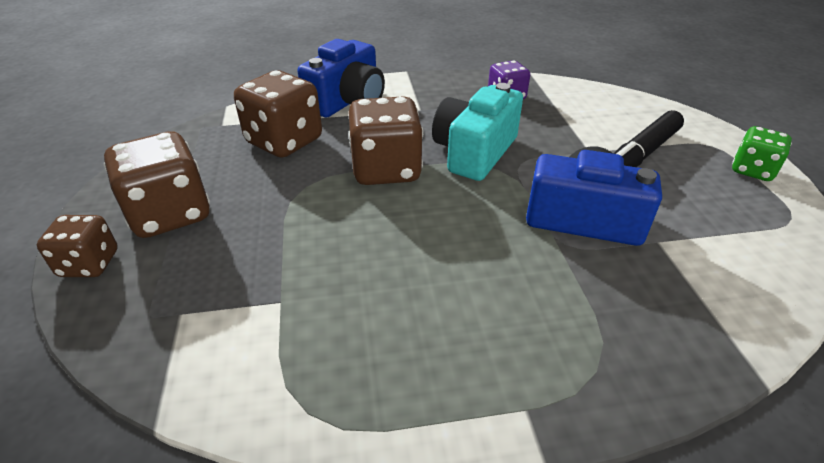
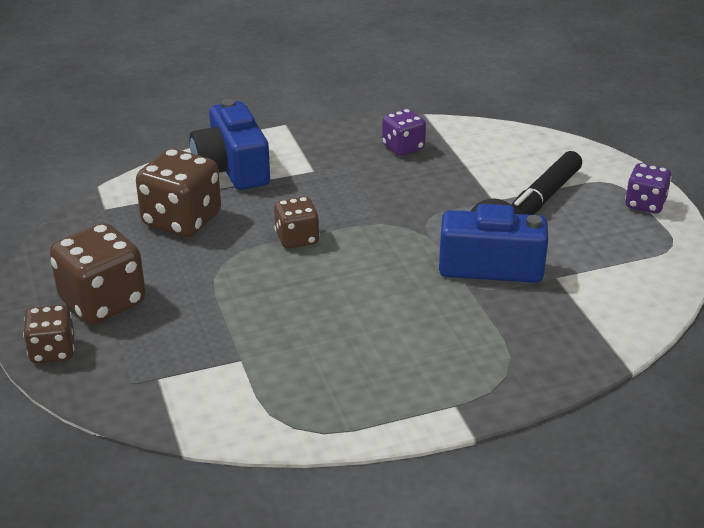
camera: 10 degrees left, 5 degrees down
(347, 101) = (232, 168): blue camera -> blue camera turned 135 degrees clockwise
(386, 170) = (297, 239): brown dice -> brown dice, size x0.59
(474, 152) = (380, 212): turquoise camera -> none
(752, 170) = (645, 204): green dice -> purple dice

